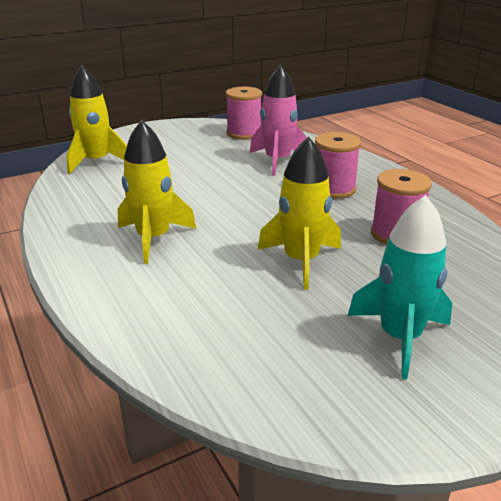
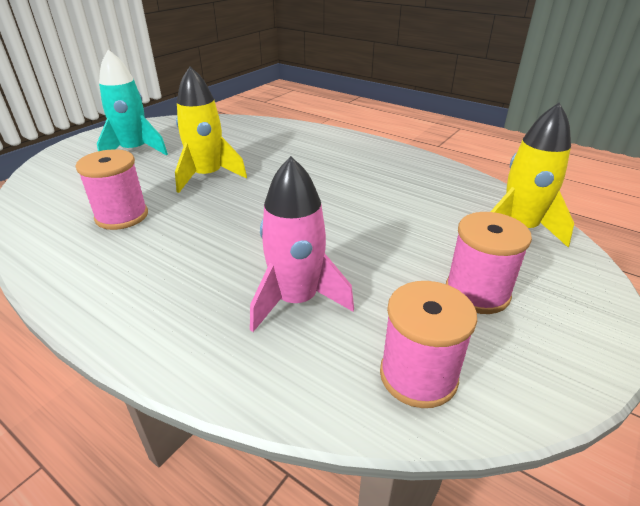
camera: 155 degrees right, 5 degrees up
(153, 238) = (335, 167): yellow rocket -> none
(333, 189) = (194, 261): pink spool -> pink spool (477, 292)

